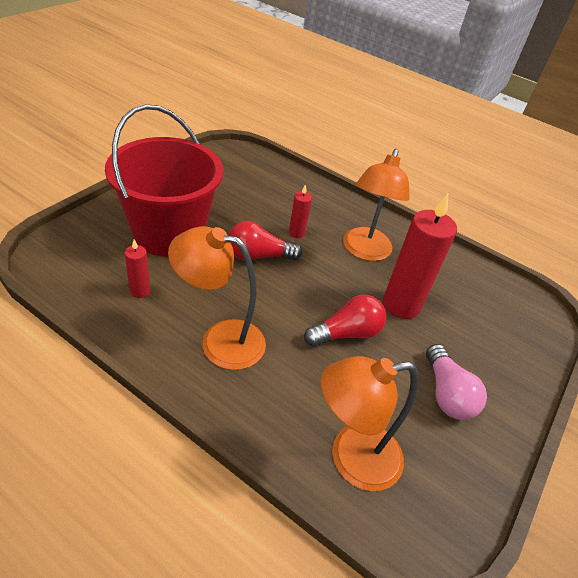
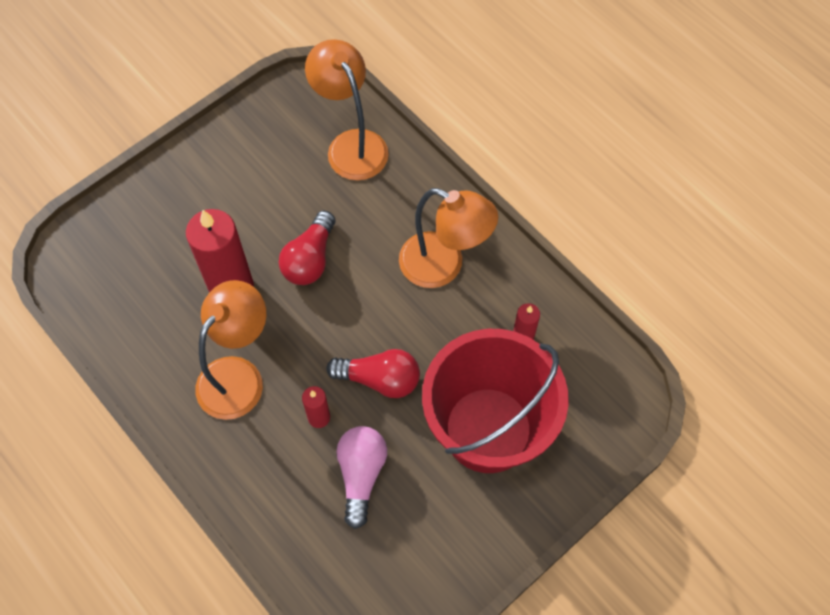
camera: 160 degrees left, 20 degrees up
(346, 333) = (310, 259): red light bulb -> red light bulb turned 60 degrees counterclockwise
(351, 458) = (351, 144): orange lamp -> orange lamp turned 120 degrees counterclockwise
(446, 394) = (238, 185): pink light bulb -> pink light bulb (361, 475)

